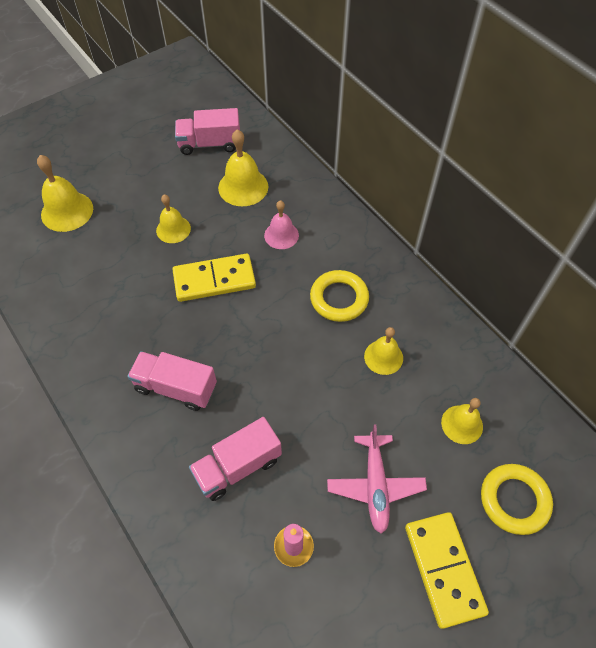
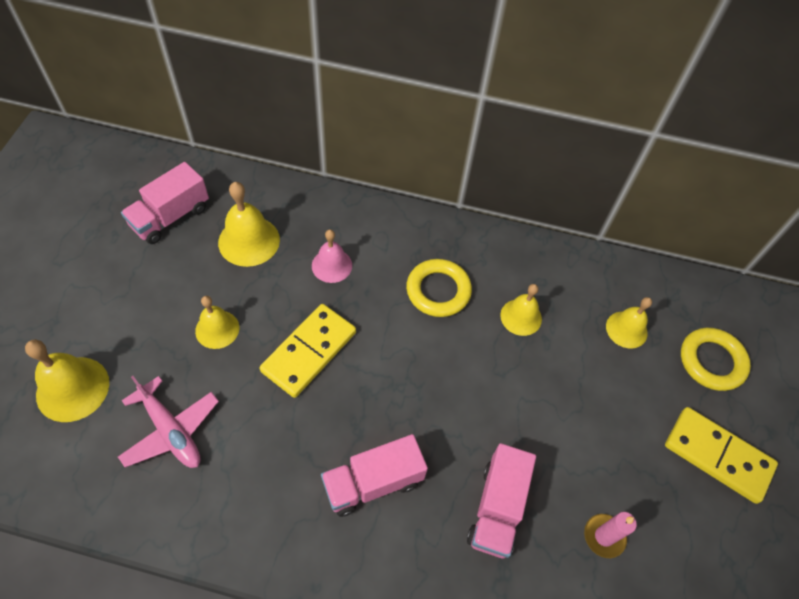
camera: 45 degrees left, 0 degrees up
(375, 485) = (614, 431): pink plane -> pink plane (171, 430)

